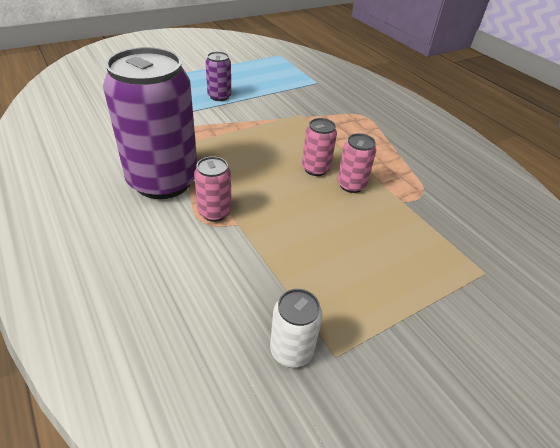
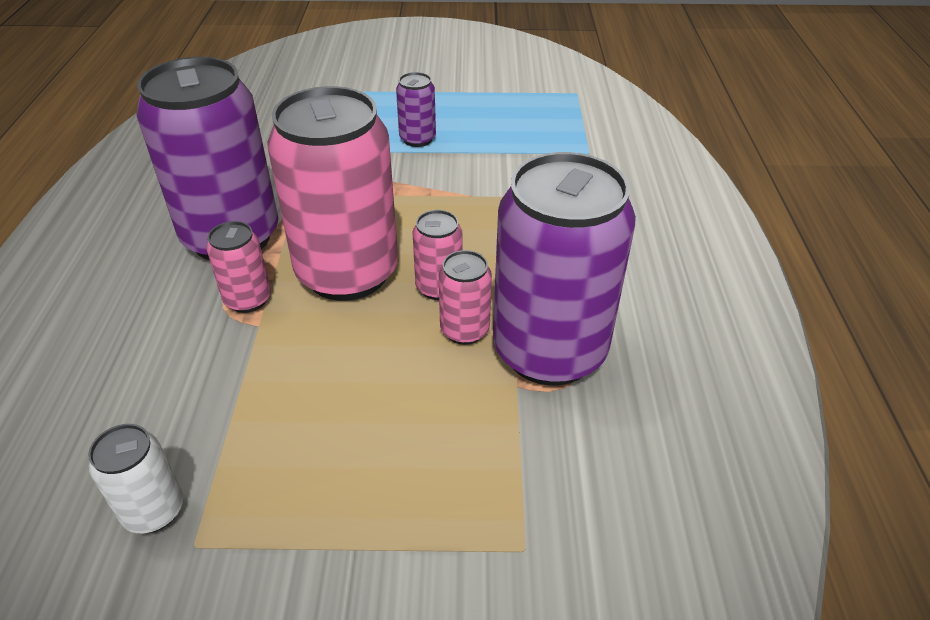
camera: 35 degrees right, 0 degrees up
(258, 178) = (347, 273): none -> pink can
(399, 180) = (549, 351): none -> purple can

